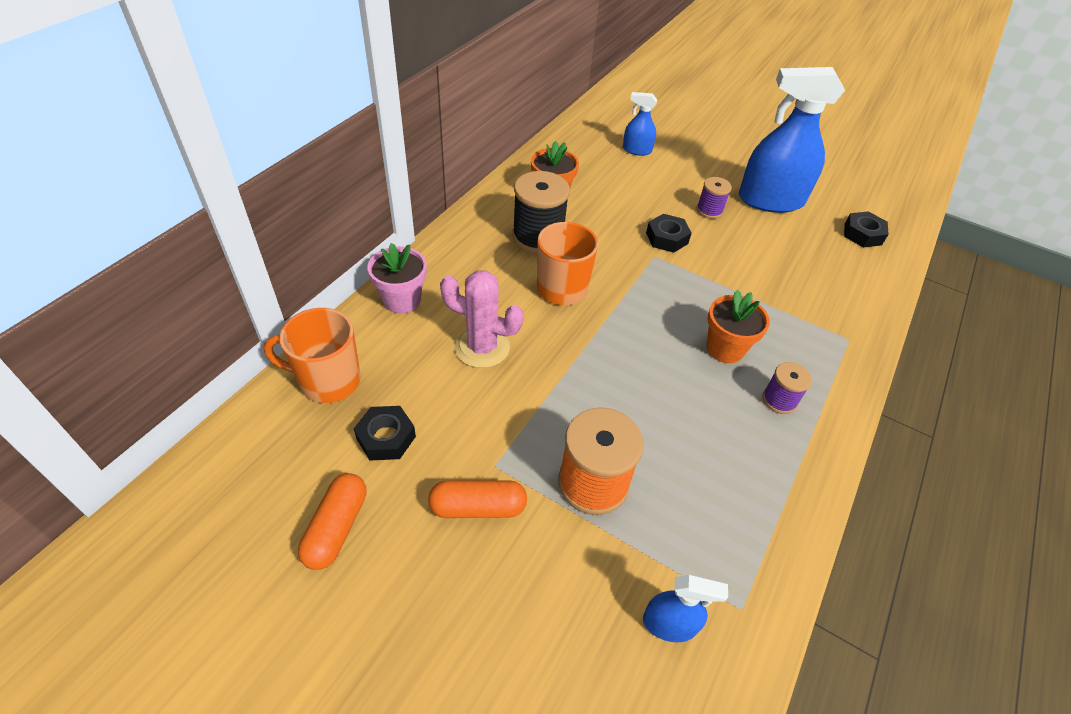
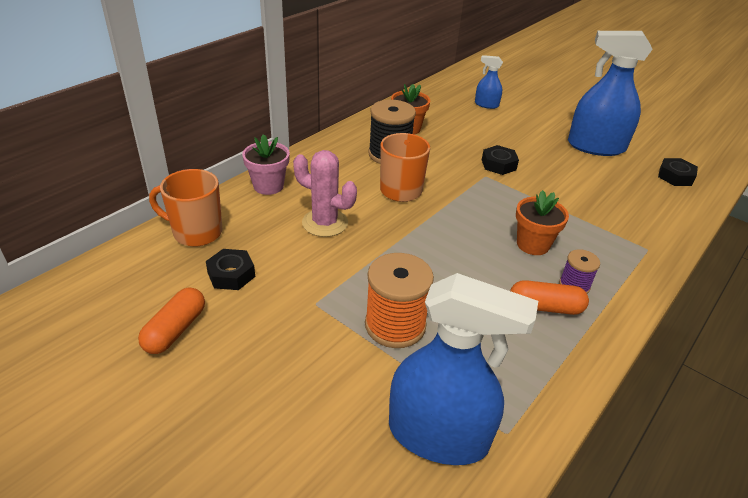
camera: 10 degrees right, 10 degrees down
(478, 507) = (293, 330): orange capsule -> orange capsule (545, 307)
(669, 624) = (438, 435): blue spray bottle -> blue spray bottle, size x2.11
(709, 210) = (540, 149): purple spool -> none

